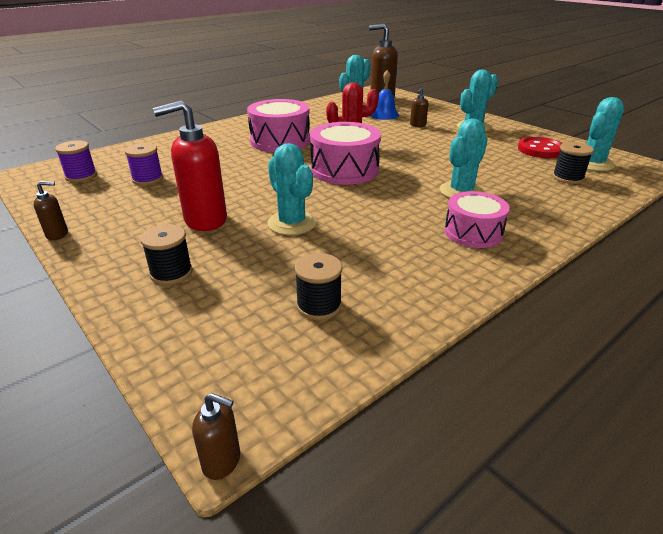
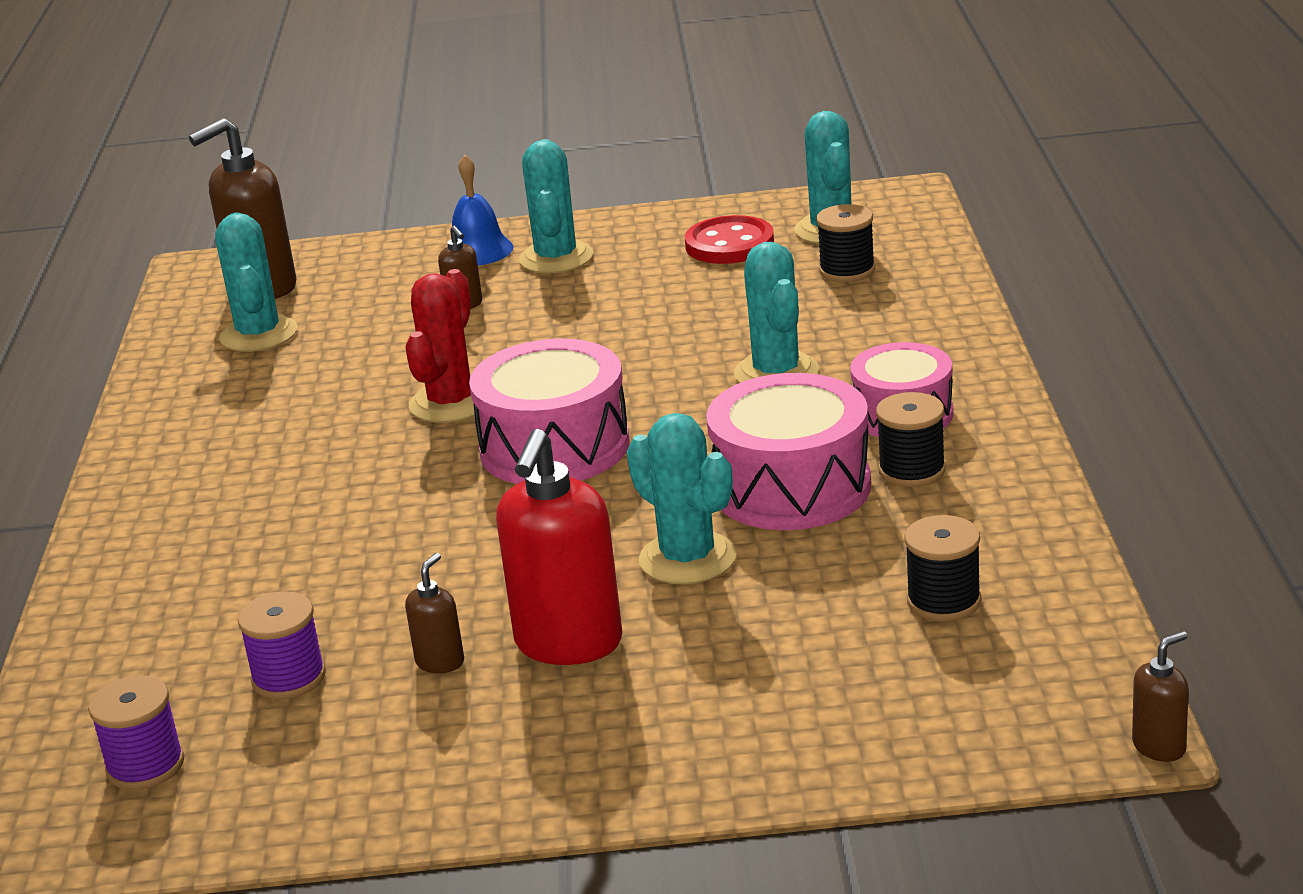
camera: 50 degrees left, 5 degrees down
(57, 234) = (419, 823): brown soap dispenser -> brown soap dispenser (440, 662)
(171, 273) = (714, 712): black spool -> black spool (912, 470)
(280, 141) = (315, 474): pink drum -> pink drum (791, 488)
(292, 223) = (687, 559): turquoise cactus -> turquoise cactus turned 45 degrees clockwise
(384, 115) = (356, 318): blue bell -> blue bell (478, 250)

